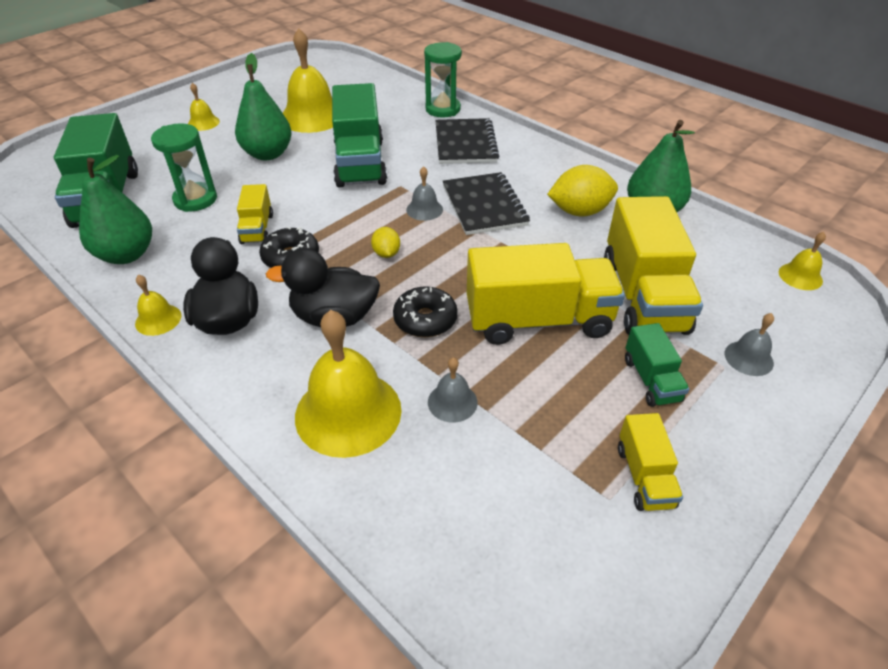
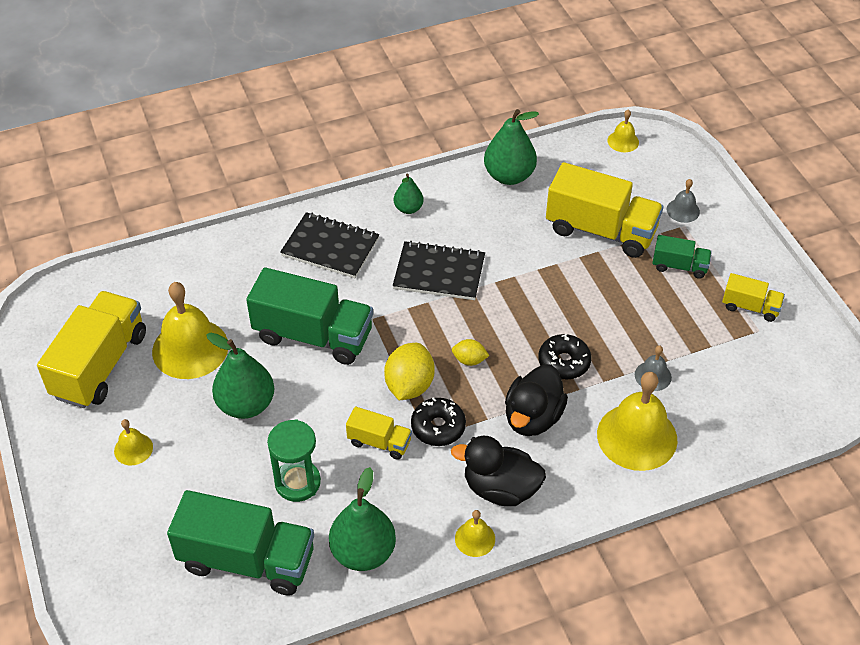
camera: 65 degrees left, 5 degrees up
(424, 209) = (420, 314): grey bell -> none
(443, 109) = (252, 239): green hourglass -> none
(538, 320) = (597, 298): yellow truck -> yellow truck (100, 365)
(548, 168) = (408, 208): none -> green pear
(579, 211) = (483, 217): yellow lemon -> yellow lemon (409, 386)

